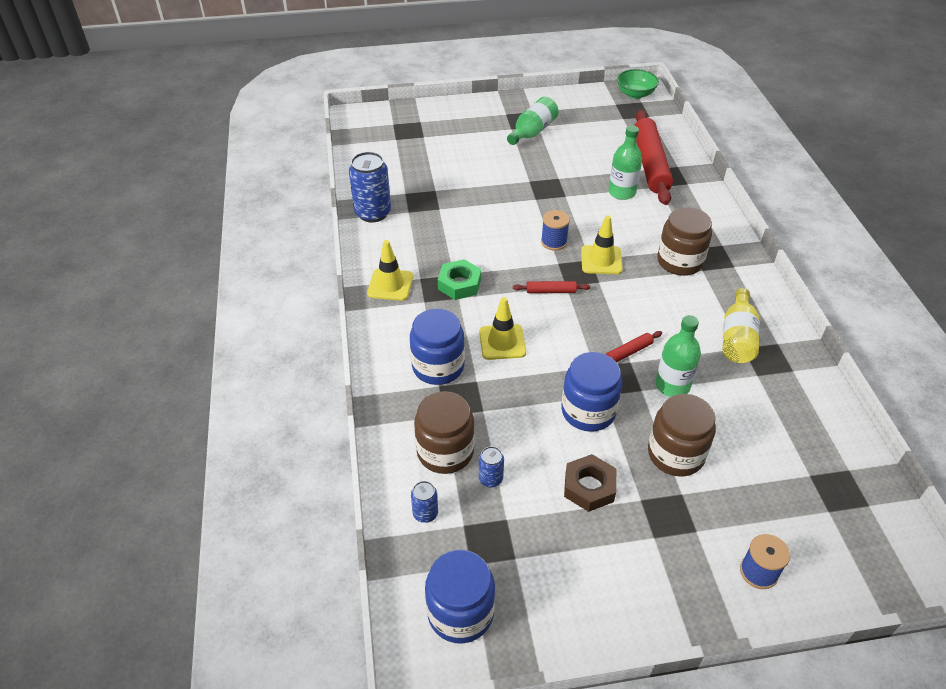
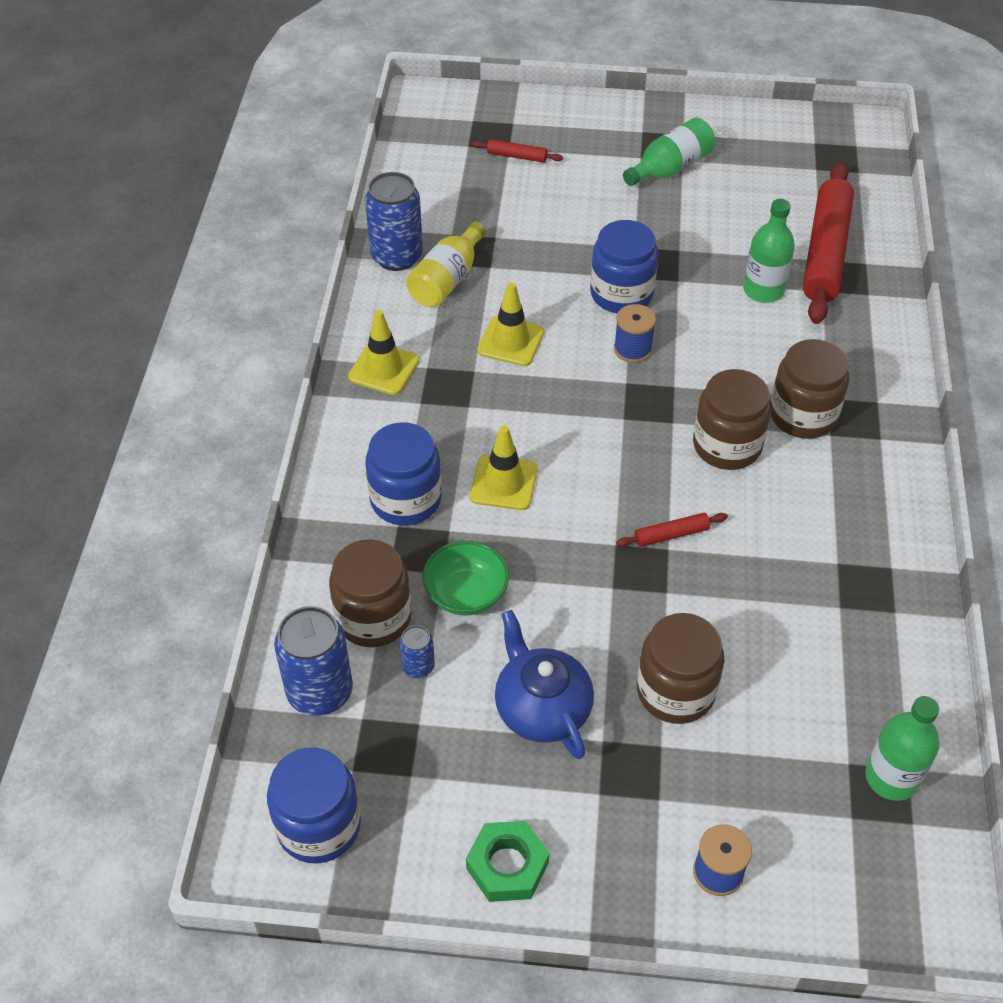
camera: 15 degrees right, 5 degrees up
(425, 514) = (320, 692): blue can -> blue can, size x2.01
(459, 284) = (477, 386): green nut -> green nut (507, 866)
(551, 291) = (599, 423): red rolling pin -> red rolling pin (517, 156)
(588, 411) = (581, 605): blue jar -> blue jar (621, 294)
(589, 487) = (541, 707): brown nut -> blue teapot
(601, 260) = (689, 390): yellow traffic cone -> yellow traffic cone (510, 341)
(635, 94) = (852, 131): green bowl -> green bowl (466, 594)
(640, 289) = (727, 445): none -> brown jar
(672, 385) = (712, 595): green bottle -> green bottle (891, 777)
(737, 338) = (835, 547): yellow bottle -> yellow bottle (447, 280)

